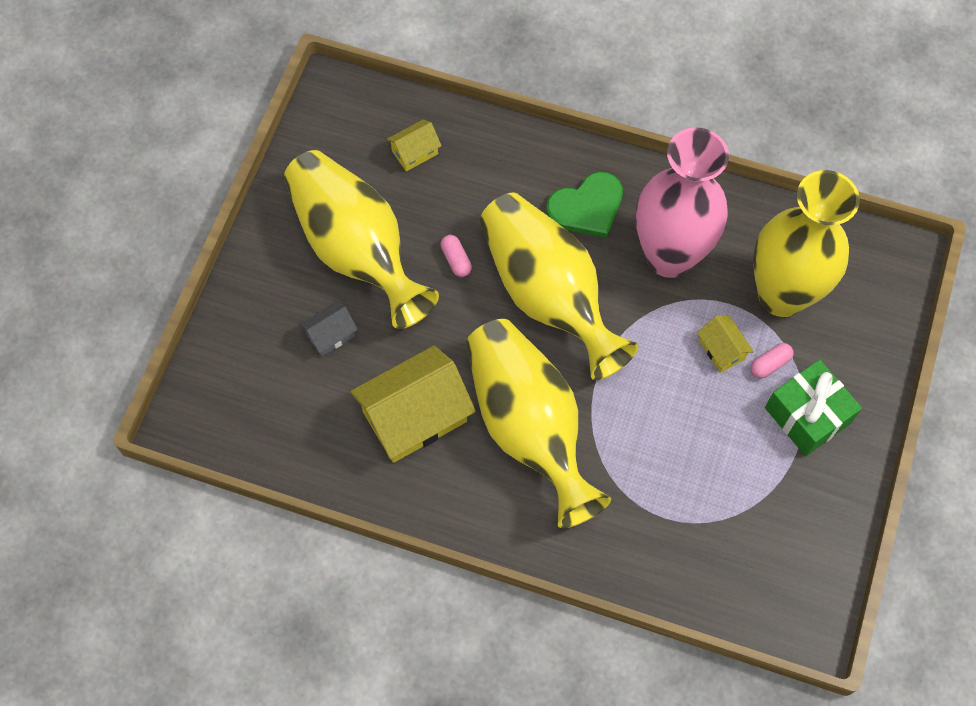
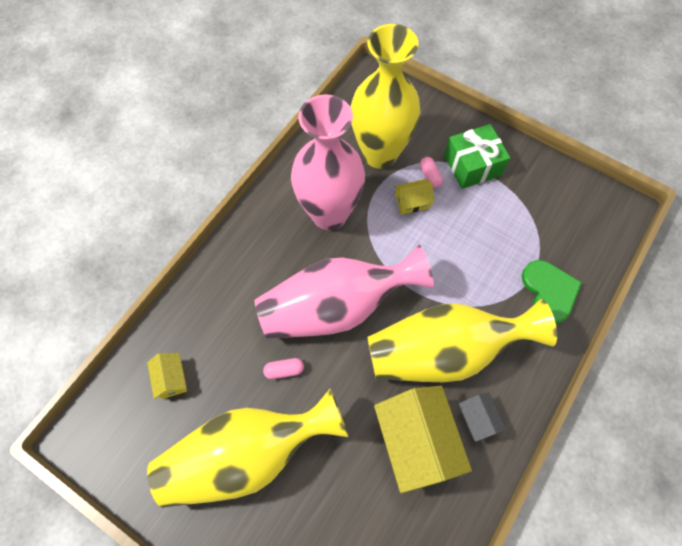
camera: 75 degrees left, 0 degrees up
(330, 335) = (323, 498): grey house -> grey house (477, 418)
(548, 295) = (336, 306): yellow vase -> pink vase
(587, 207) = (270, 258): green heart -> green heart (549, 291)

